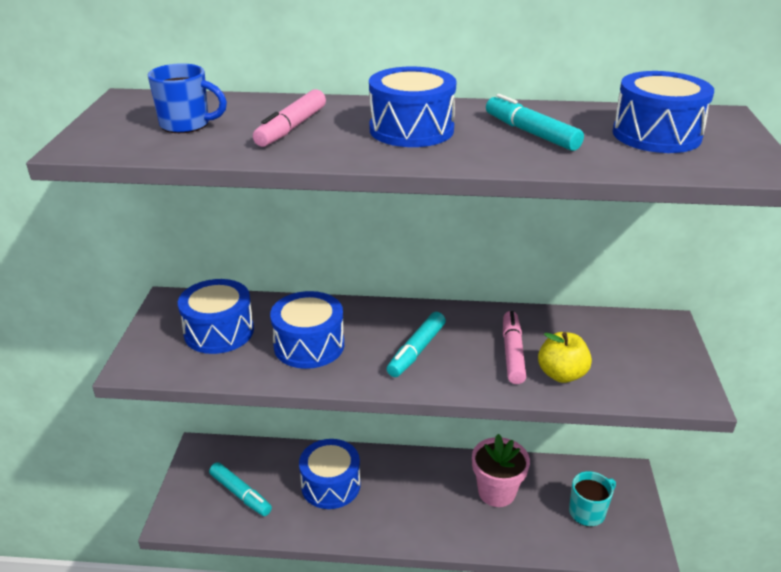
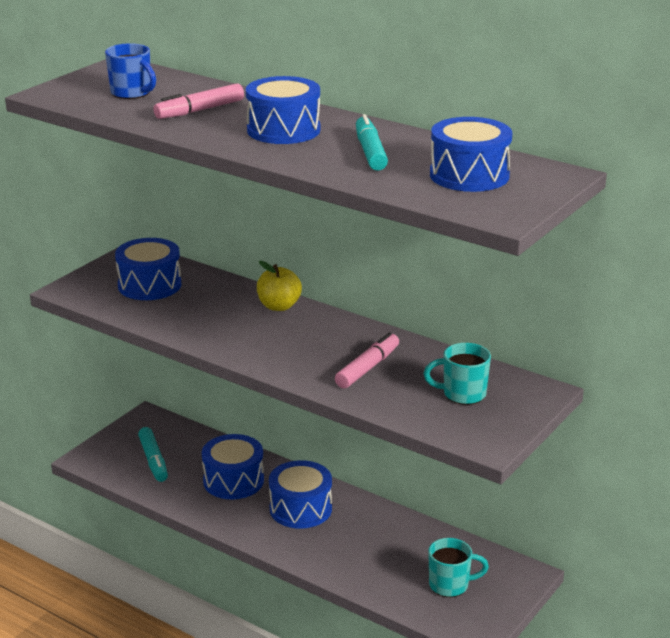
camera: 30 degrees right, 5 degrees down
(309, 345) = (208, 314): blue drum -> blue drum (300, 509)
(416, 351) = (289, 342): turquoise marker -> none
(496, 492) = (378, 539): pink flower pot -> none
(561, 374) = (390, 394): yellow apple -> yellow apple (279, 306)
(616, 351) = (462, 394): none -> turquoise mug

